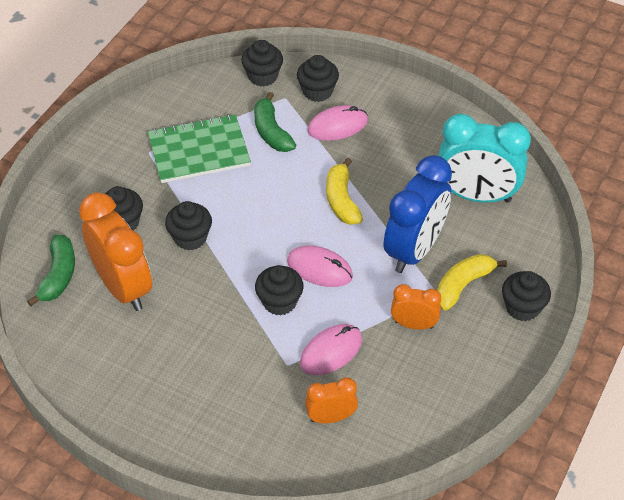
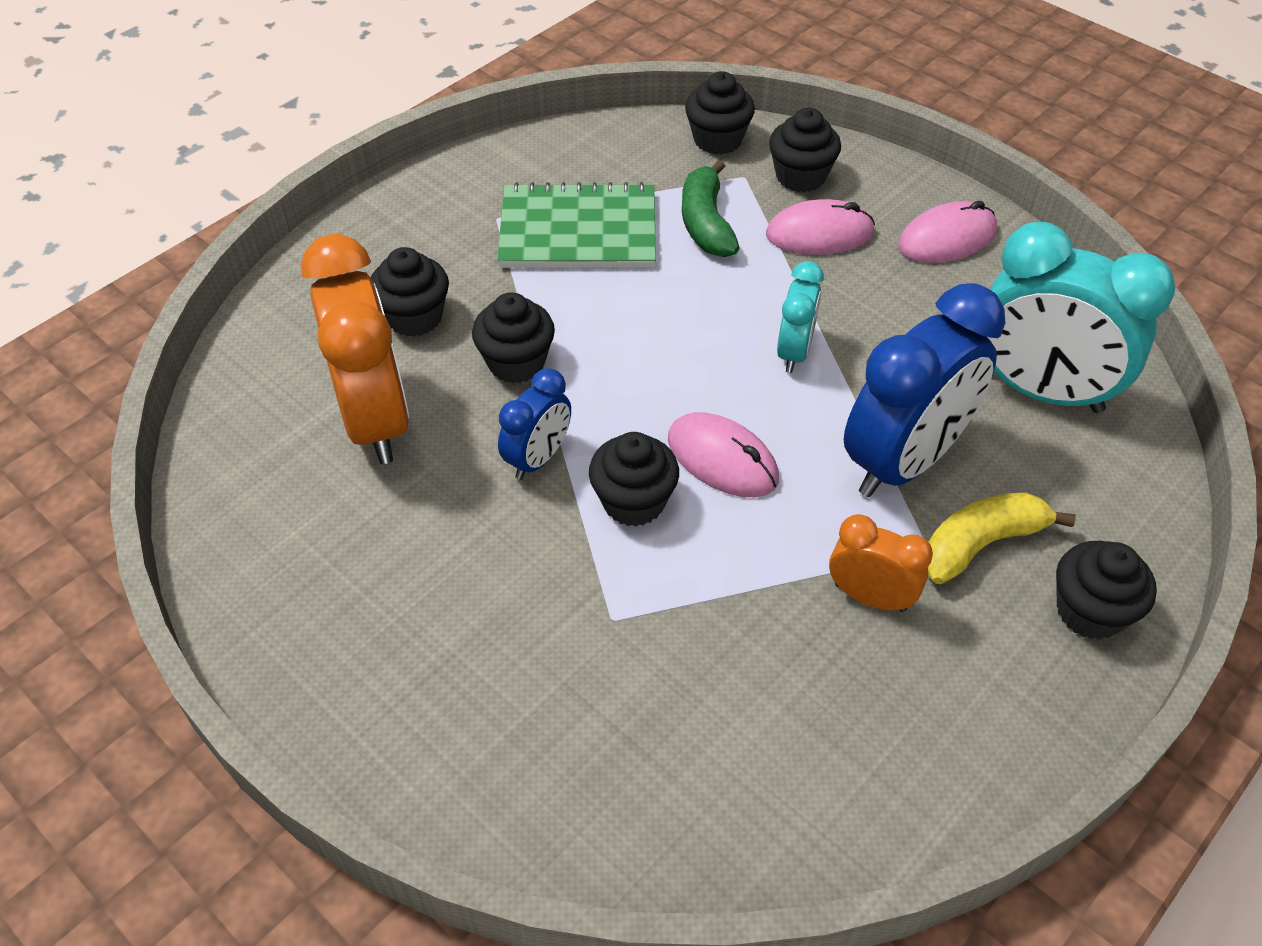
camera: 15 degrees right, 0 degrees up
(58, 275) = (278, 379): green banana -> none
(221, 289) = (538, 458): none -> blue clock
(331, 351) = (700, 613): pink mouse -> pink mouse (947, 238)
(331, 417) = (664, 740): orange clock -> none
(342, 200) = (794, 352): yellow banana -> turquoise clock

